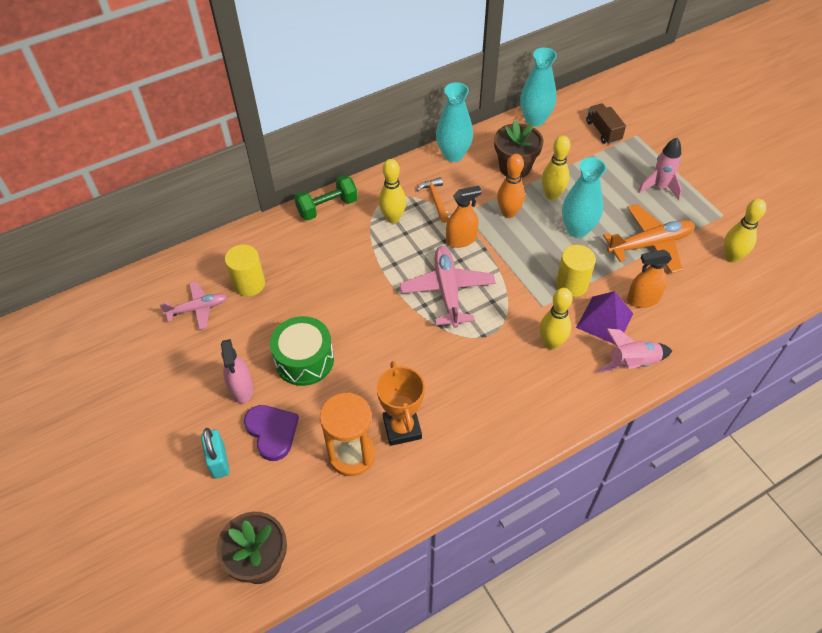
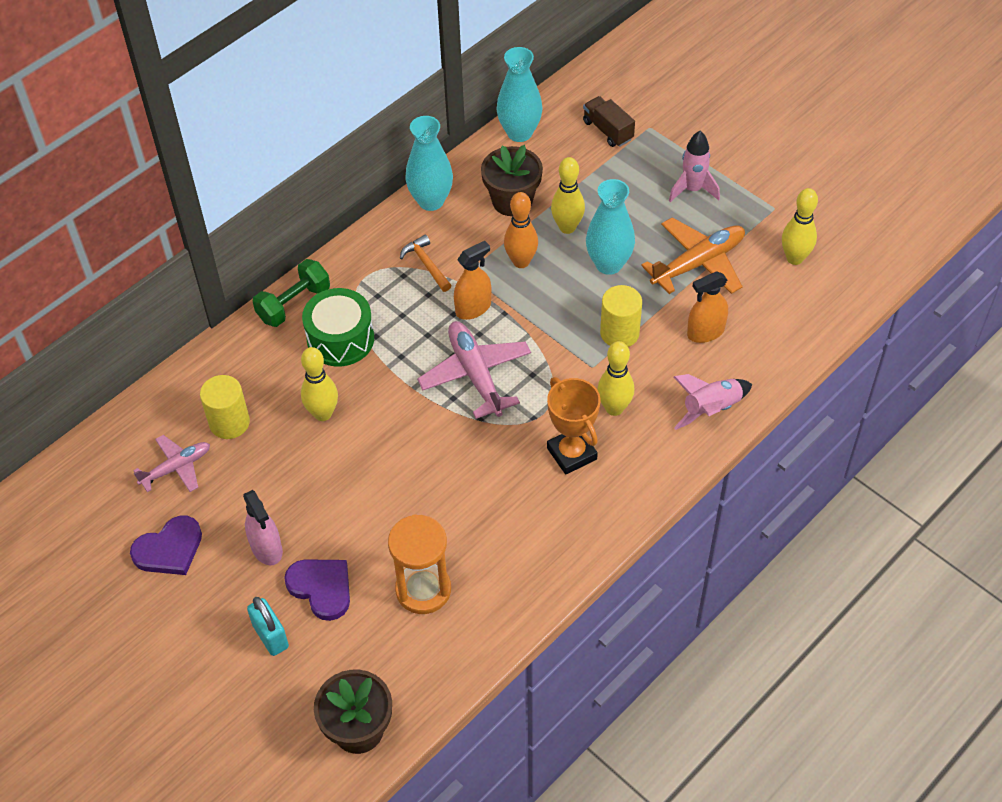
camera: 15 degrees left, 0 degrees up
(169, 370) = (169, 549): none -> purple heart
(304, 360) = (330, 497): green drum -> green drum (340, 339)
(393, 218) = (381, 299): yellow bowling pin -> yellow bowling pin (323, 413)
(402, 428) = (471, 546): orange trophy -> orange trophy (572, 453)
(604, 320) = (668, 367): purple pyramid -> none

